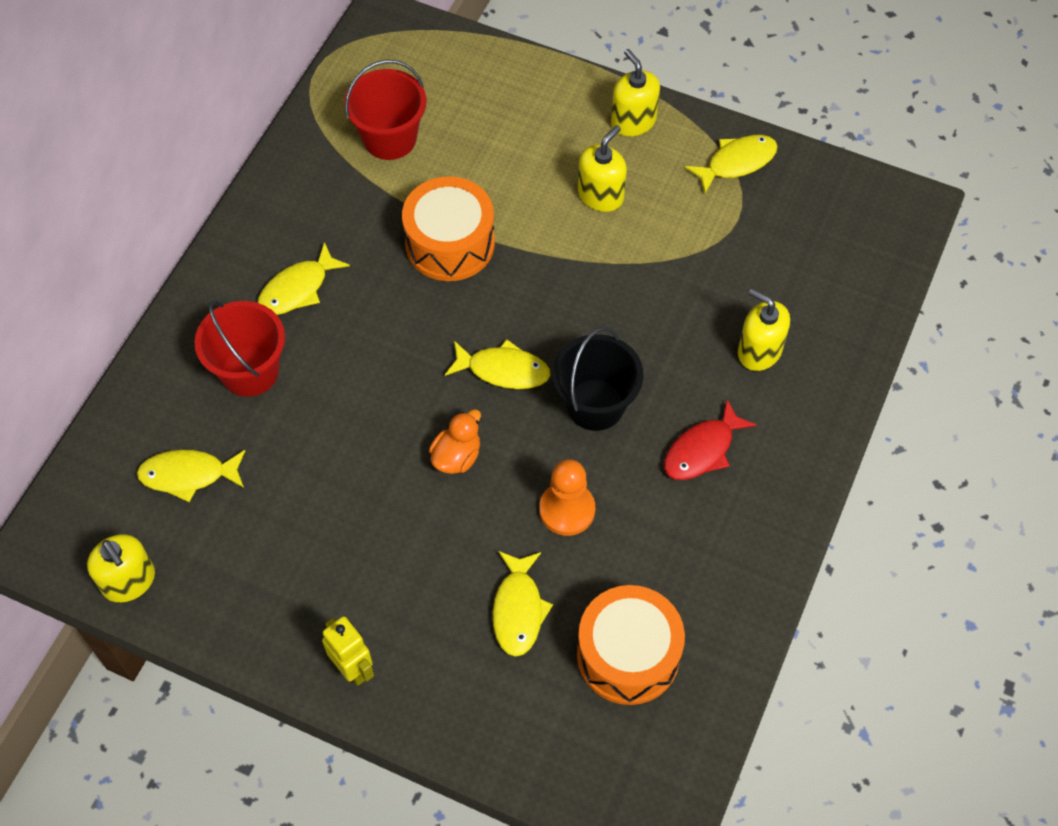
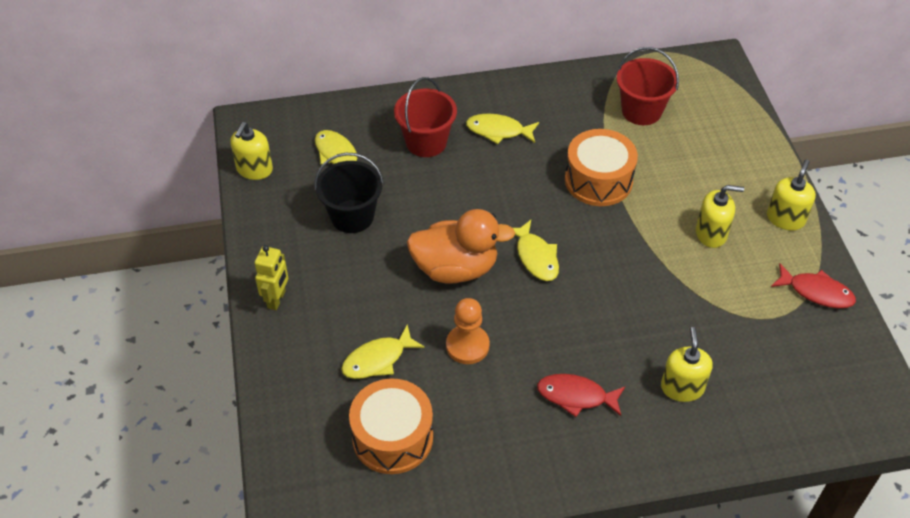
camera: 55 degrees right, 10 degrees down
(456, 456) = (455, 268): orange duck -> orange duck, size x1.94
(595, 404) = (555, 318): black bucket -> black bucket (352, 216)
(737, 162) = (816, 292): yellow fish -> red fish

